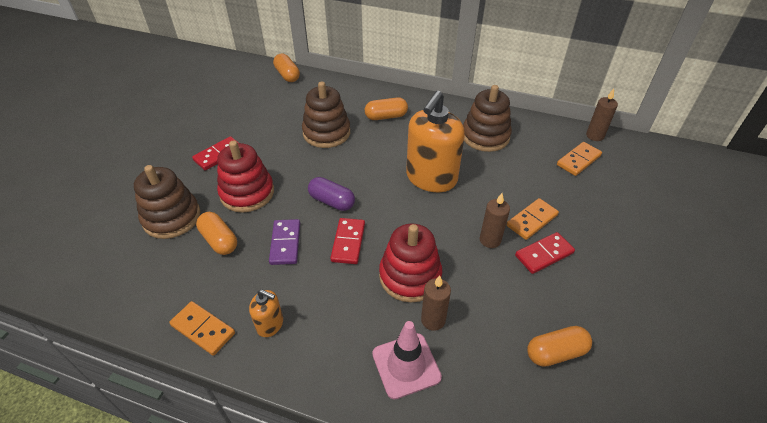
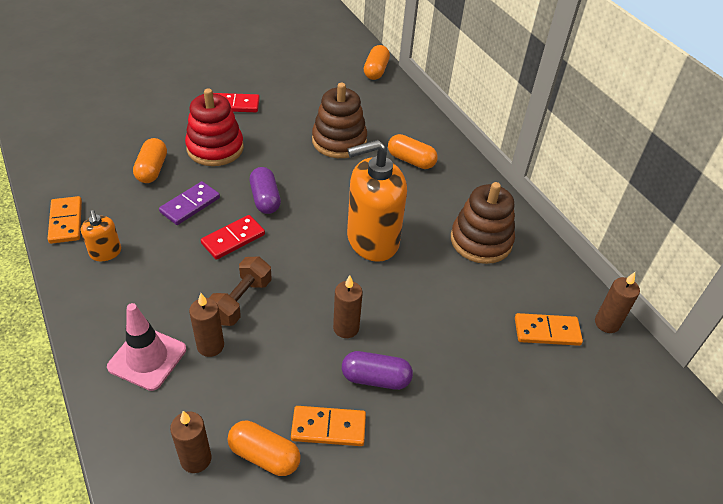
camera: 40 degrees right, 0 degrees up
(172, 217) = (145, 131): brown stacking toy -> none
(410, 276) = (241, 301): red stacking toy -> brown dumbbell
(526, 395) = (196, 459): none -> brown candle
(532, 220) = (409, 344): orange domino -> orange domino (328, 428)
(544, 254) = (376, 378): red domino -> purple capsule

